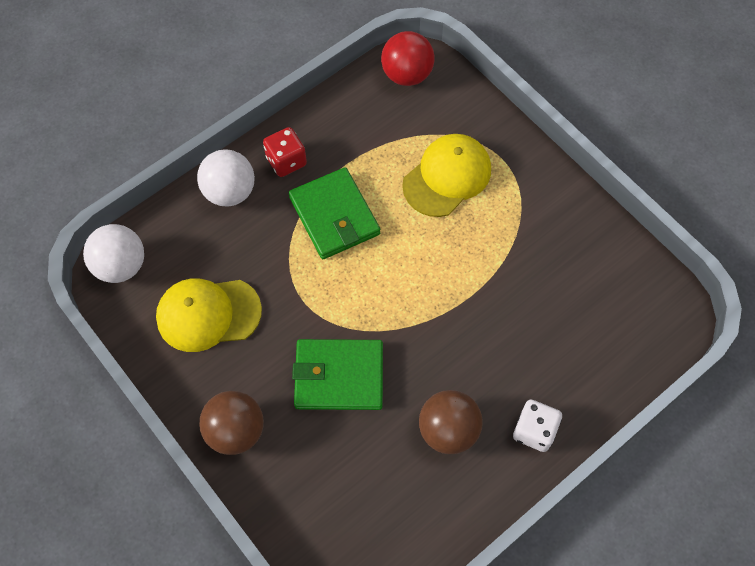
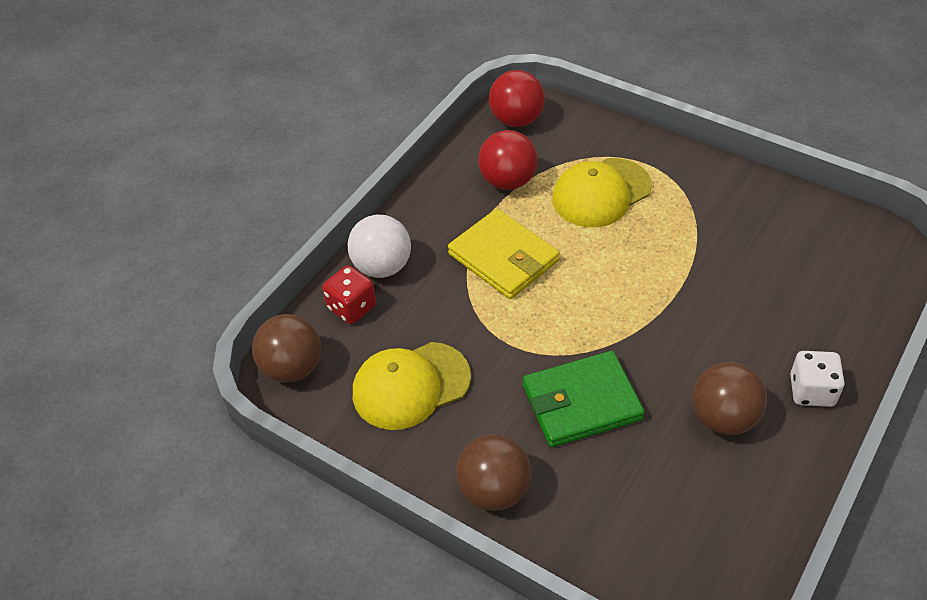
camera: 15 degrees left, 15 degrees down
(121, 266) = (292, 368): white ball -> brown ball
(286, 161) = (429, 223): red dice -> red dice (352, 307)
(334, 216) = (503, 257): green wallet -> yellow wallet
(371, 138) = (508, 181): none -> red ball
(447, 177) = (601, 193): yellow cap -> yellow cap turned 150 degrees counterclockwise

